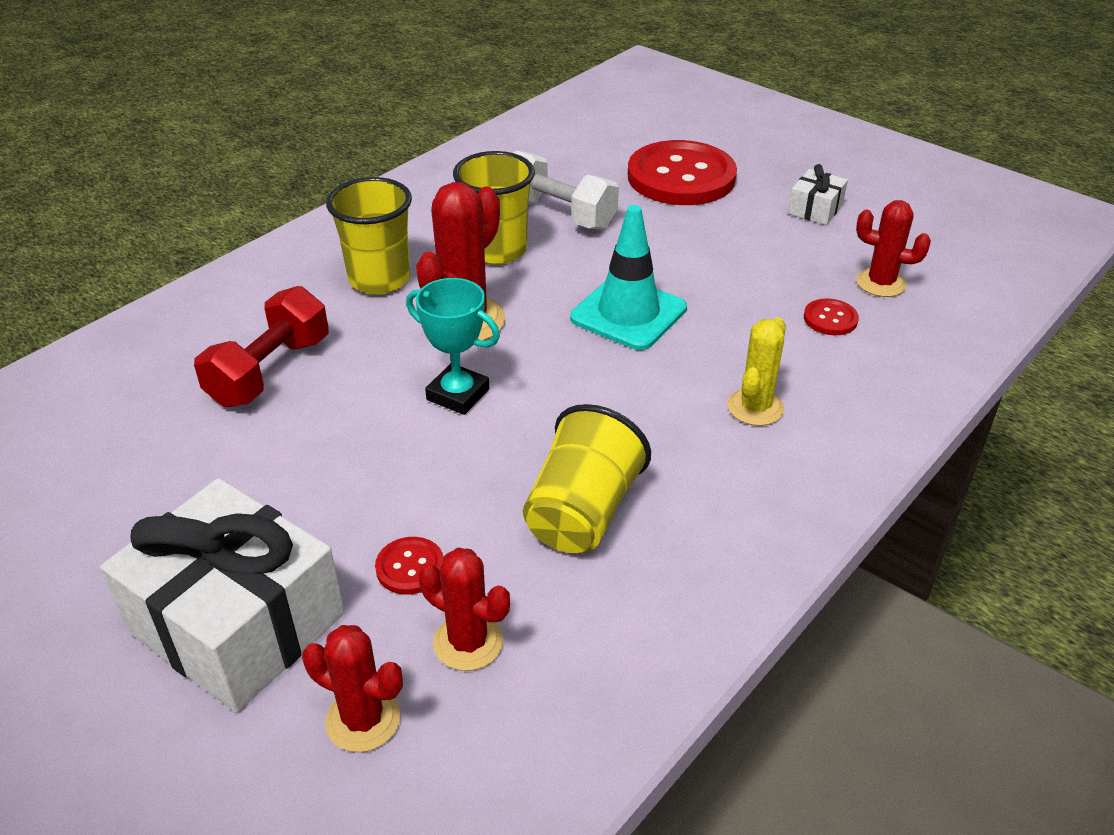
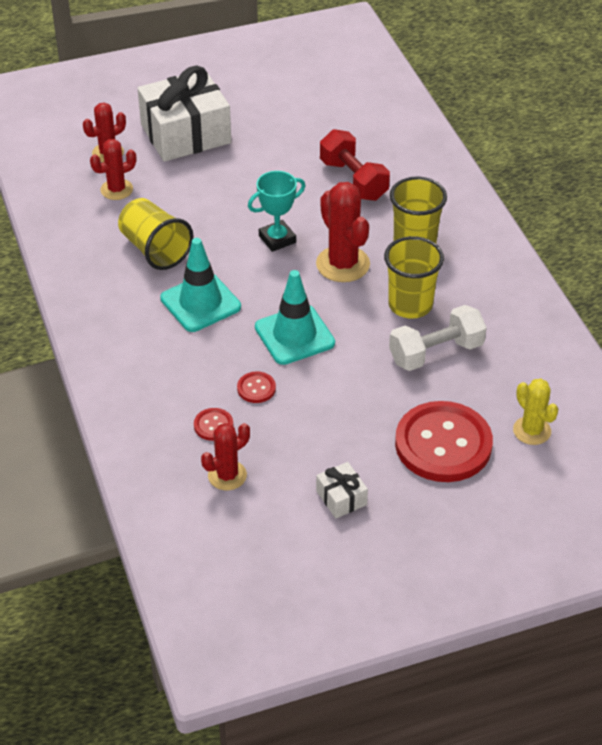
camera: 120 degrees right, 5 degrees up
(410, 567) = (172, 186): red button -> red button (256, 388)
(649, 413) = (200, 303): none -> turquoise traffic cone
(755, 407) = (168, 346): yellow cactus -> yellow cactus (532, 431)

